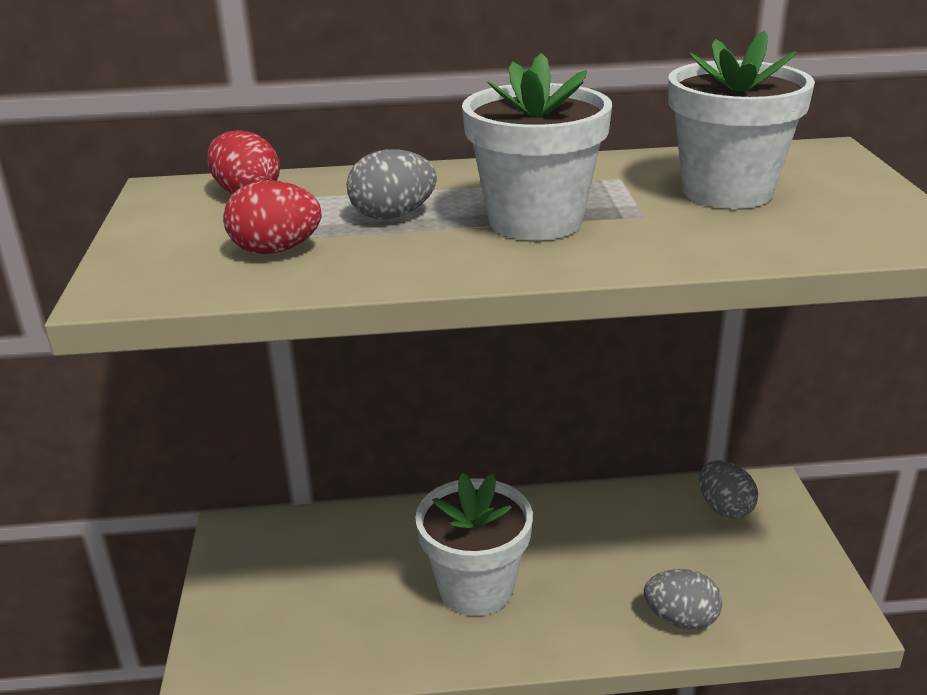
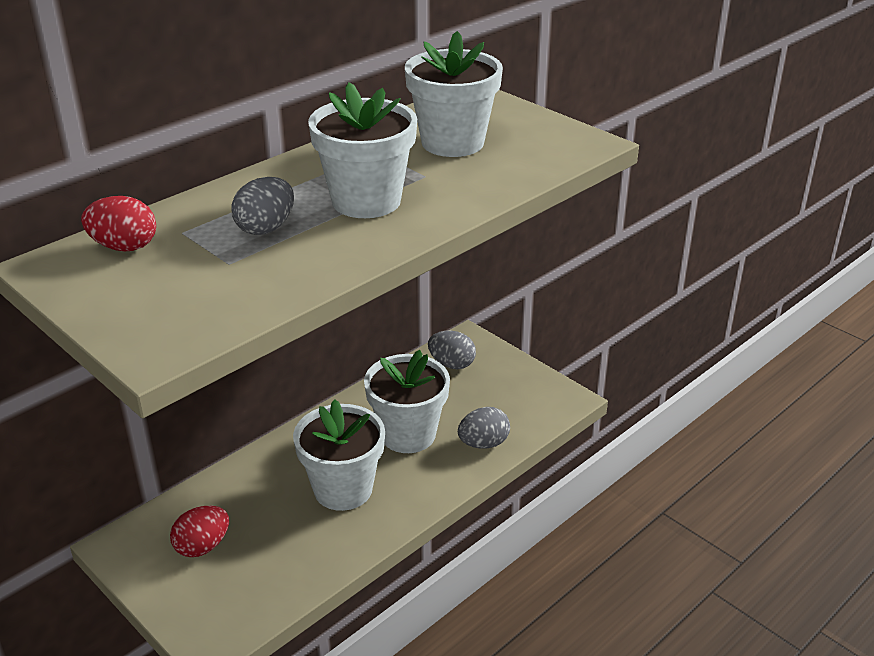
camera: 40 degrees left, 5 degrees up
(276, 250) = (223, 282): red egg -> red egg (202, 546)
(600, 564) = (408, 434): none -> white flower pot

